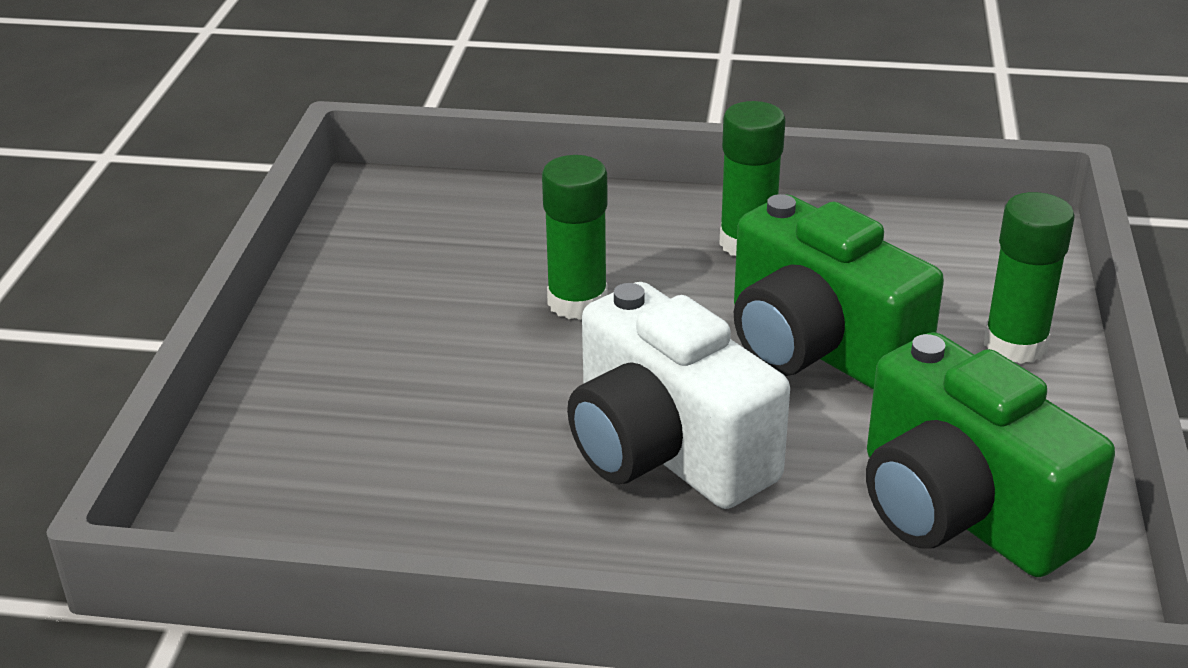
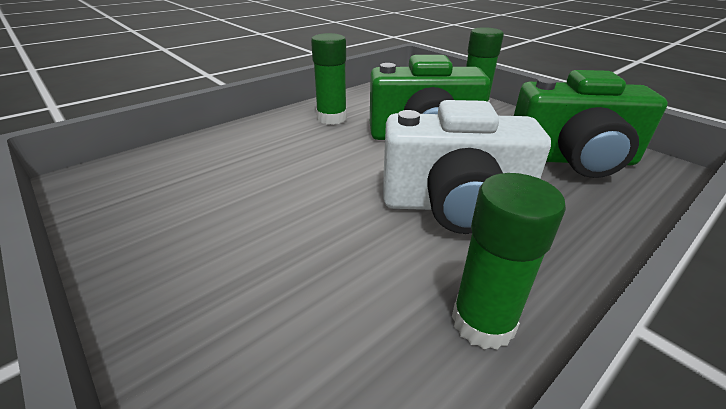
camera: 50 degrees left, 0 degrees up
(577, 302) = (299, 170): green glue stick -> green glue stick (483, 322)

